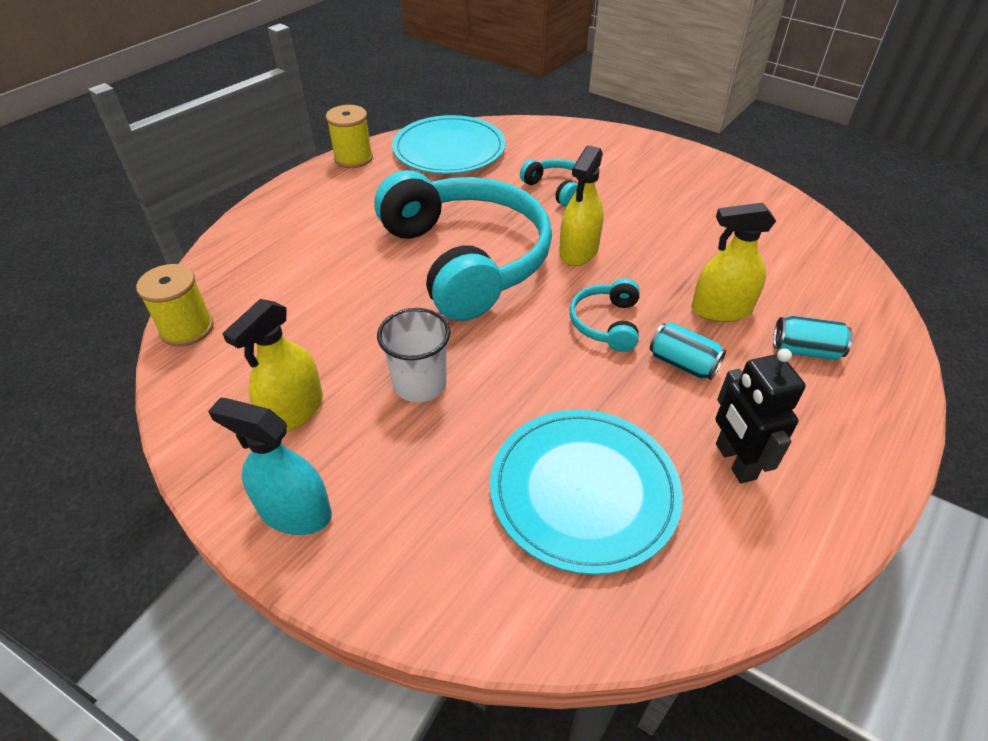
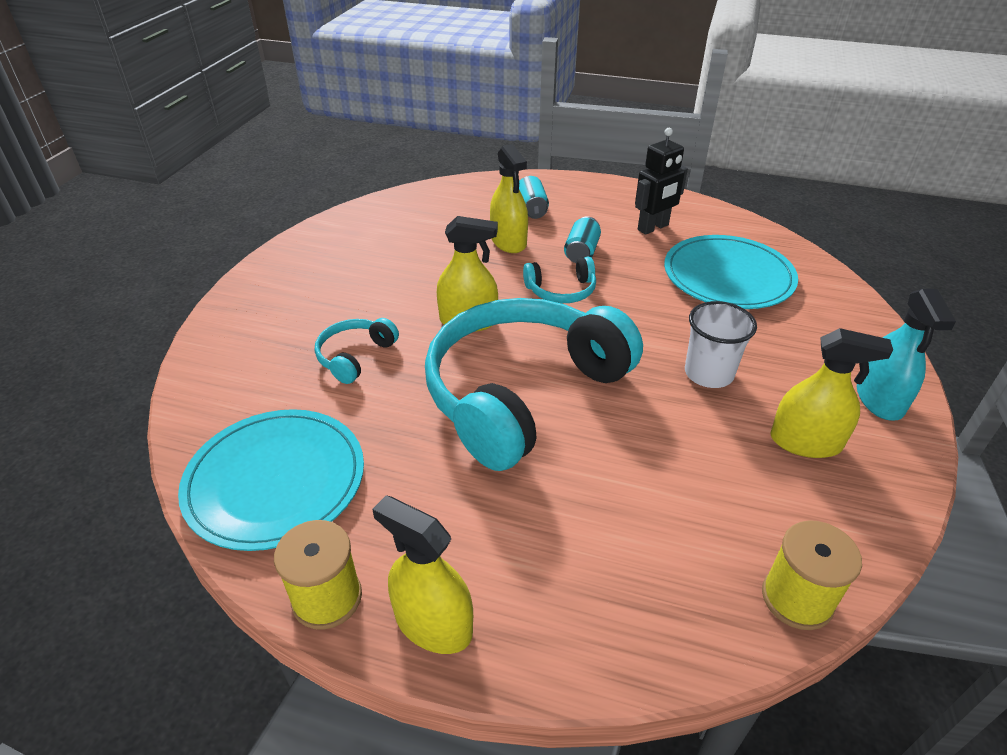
camera: 110 degrees left, 5 degrees down
(308, 186) = (433, 624): none -> yellow spray bottle

